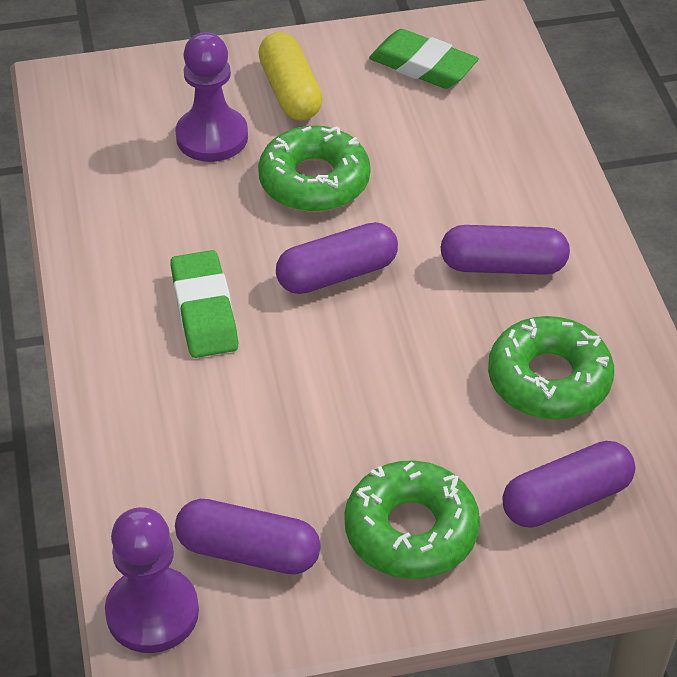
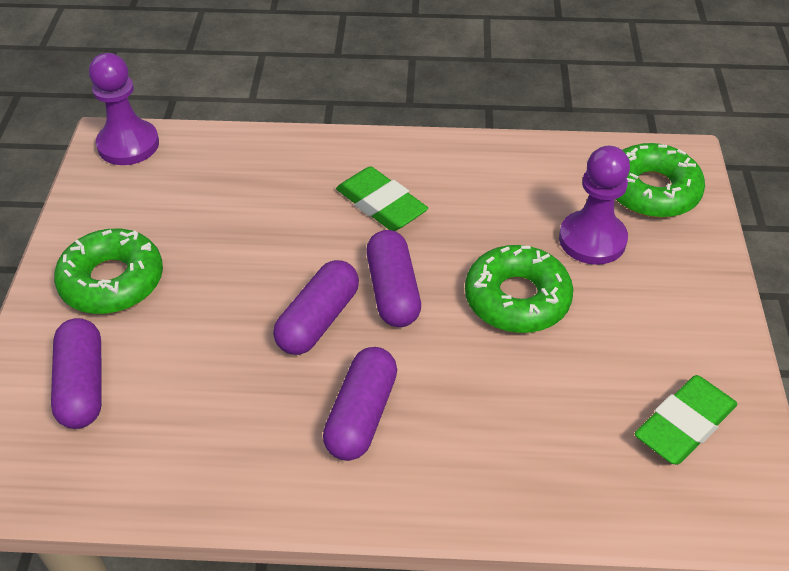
camera: 105 degrees right, 0 degrees up
(204, 310) = (381, 205): green eraser -> green eraser turned 45 degrees clockwise
(248, 551) = (147, 194): purple capsule -> purple capsule (318, 320)
(290, 92) = (651, 305): yellow capsule -> none
(549, 379) = (210, 411): green donut -> green donut (652, 191)

